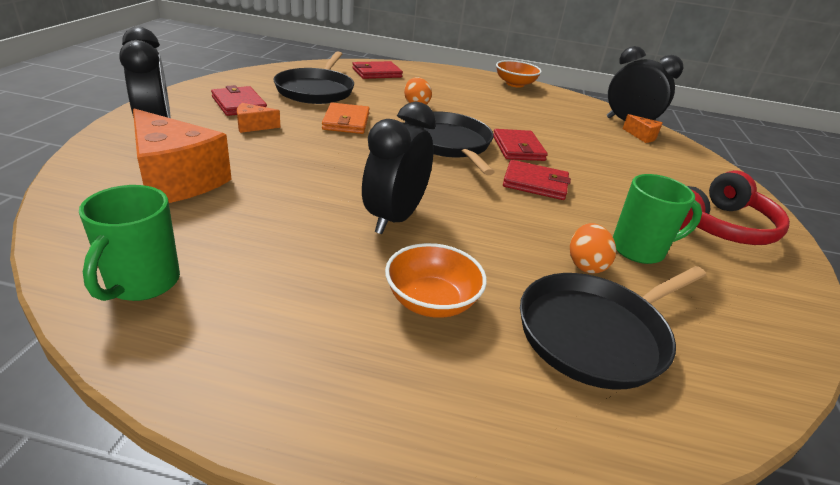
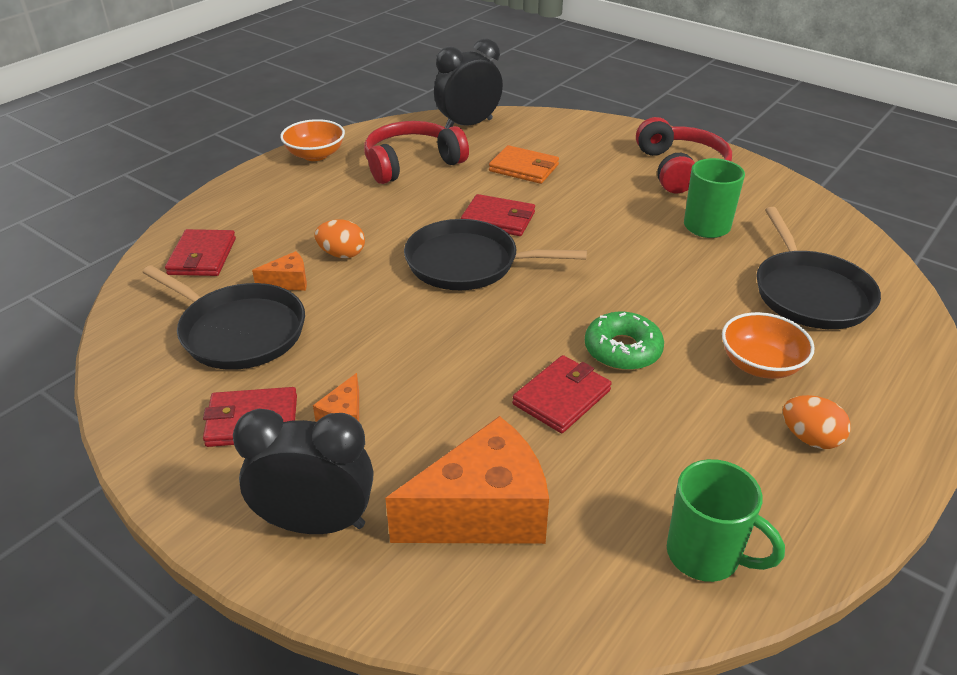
camera: 60 degrees left, 5 degrees up
(346, 121) = (368, 328): orange wallet -> orange wallet (524, 168)
(394, 218) = (622, 350): black clock -> green donut
(535, 183) = (579, 236): red wallet -> red wallet (561, 397)
(547, 111) = (411, 163): none -> red headphones
(585, 265) = (723, 262): orange egg -> orange egg (810, 438)
(642, 136) = (501, 130): orange cheese -> orange cheese (288, 282)

